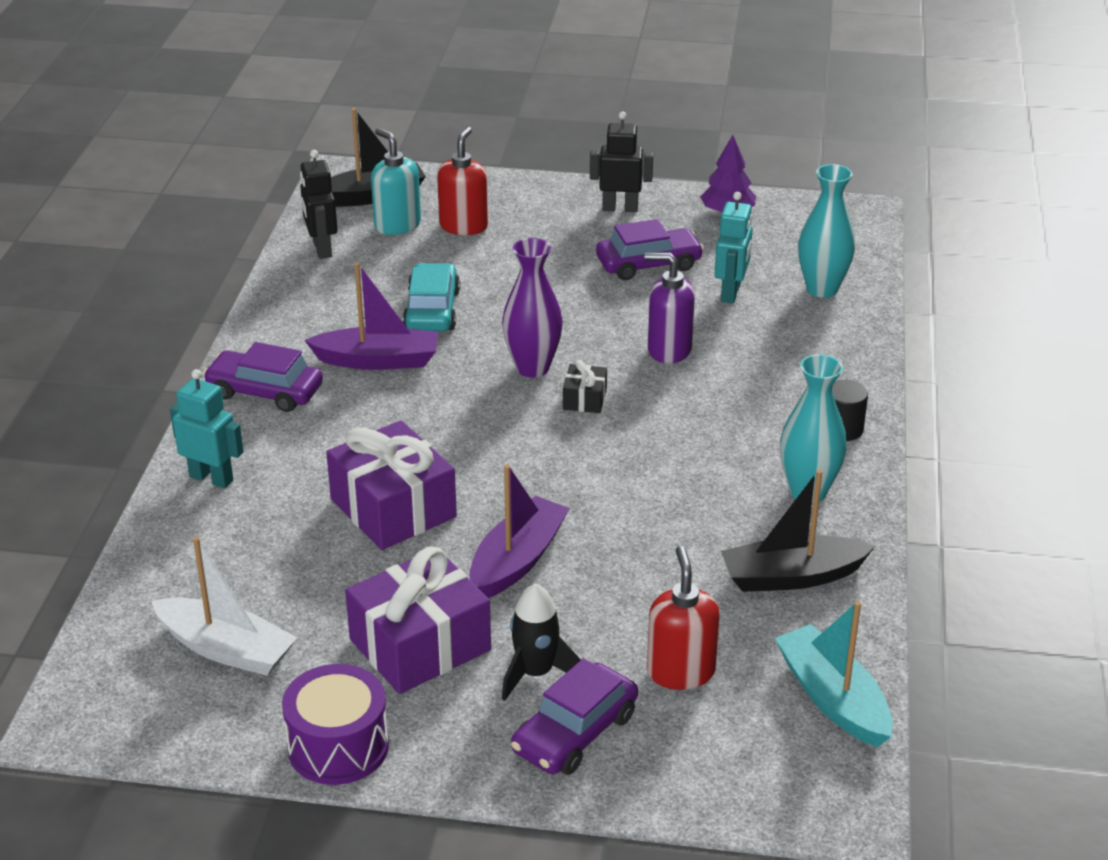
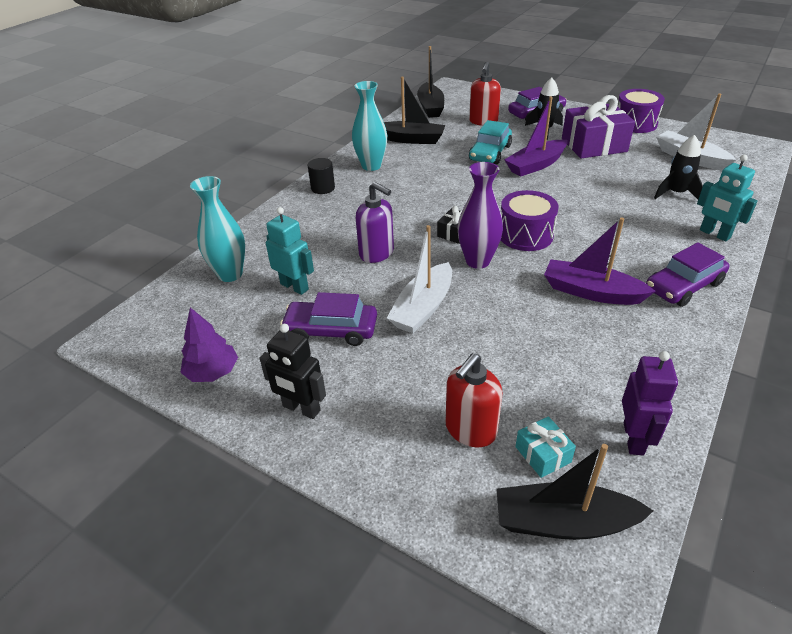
camera: 155 degrees left, 5 degrees up
(261, 547) = (676, 193): none -> black rocket
(265, 391) = (683, 286): purple car -> purple car turned 105 degrees clockwise
(321, 249) = (634, 438): black robot -> purple robot
(393, 508) = (597, 198): purple gift -> none
(397, 225) = (543, 454): turquoise soap dispenser -> turquoise gift
(432, 310) = (536, 328): turquoise car -> turquoise car (490, 153)
(484, 418) = (525, 235): none -> purple drum
(566, 303) = (423, 308): none -> white boat
(731, 293) = (294, 286): turquoise robot -> turquoise robot turned 90 degrees clockwise
(832, 698) = (430, 107): turquoise boat -> black boat

